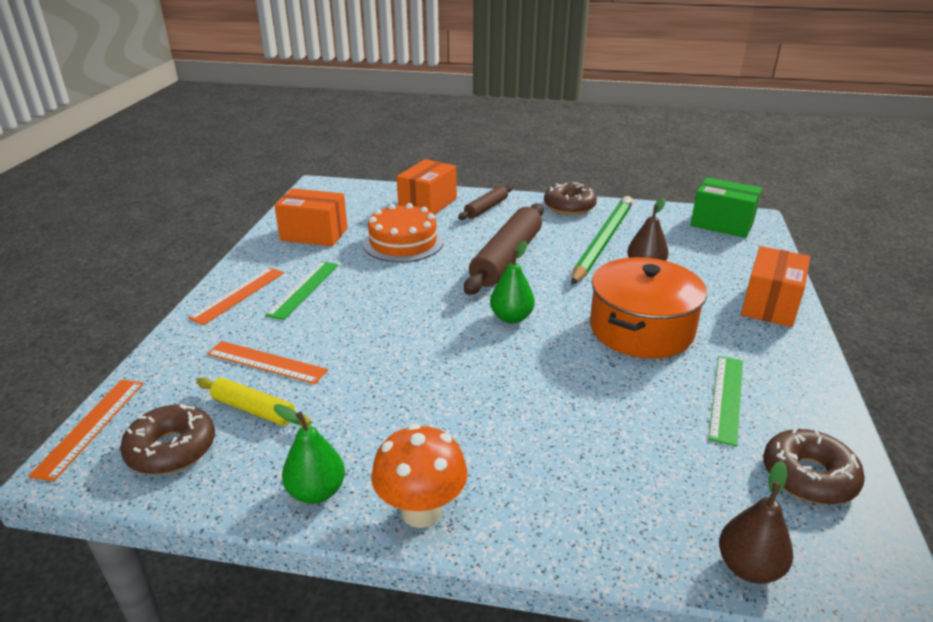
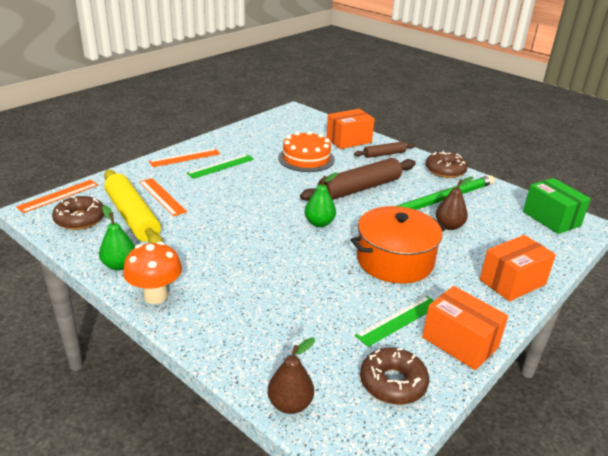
camera: 30 degrees right, 0 degrees up
(253, 410) = (132, 216): yellow rolling pin -> yellow rolling pin, size x1.87
(314, 234) = (260, 138): orange box -> orange box (460, 342)

